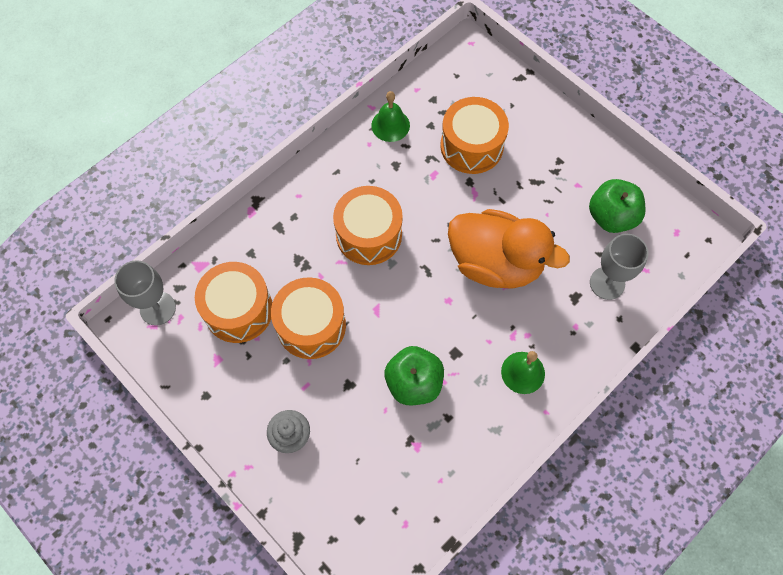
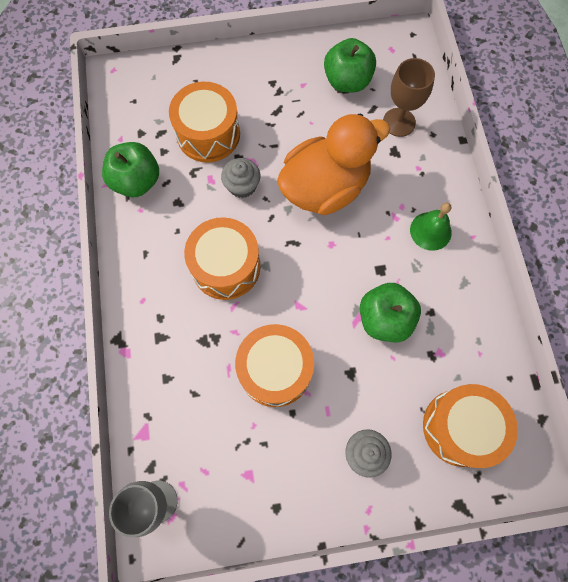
camera: 55 degrees left, 5 degrees up
(238, 310) = (214, 425): orange drum -> orange drum (460, 427)
(390, 125) = (137, 181): green bell -> green apple
(446, 200) = (242, 186): none -> grey cupcake
(607, 283) = (399, 122): grey goblet -> brown goblet

